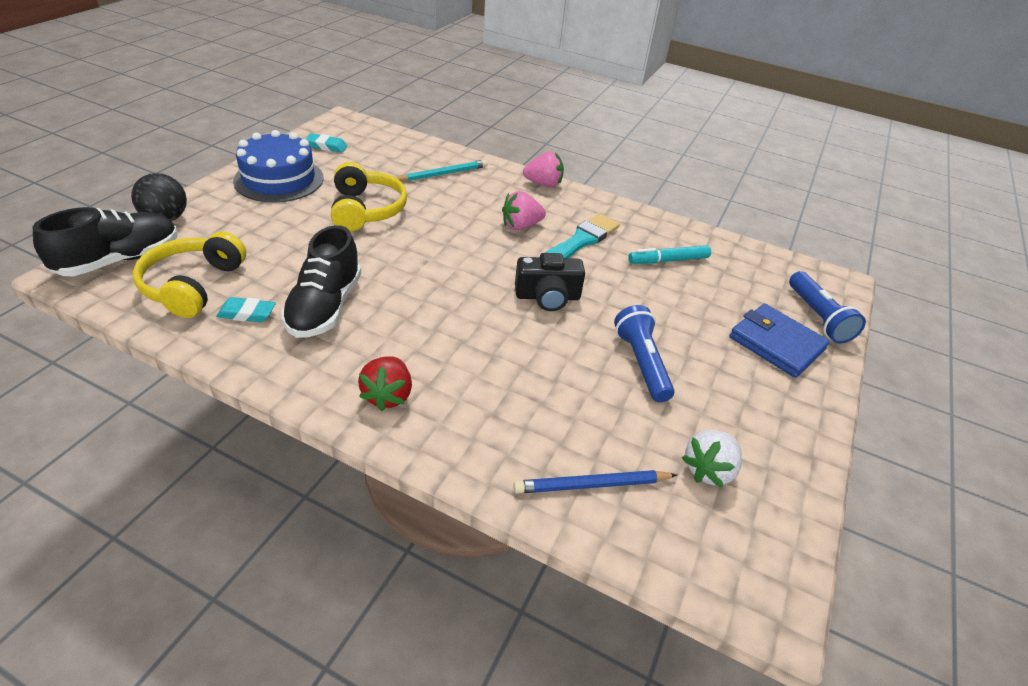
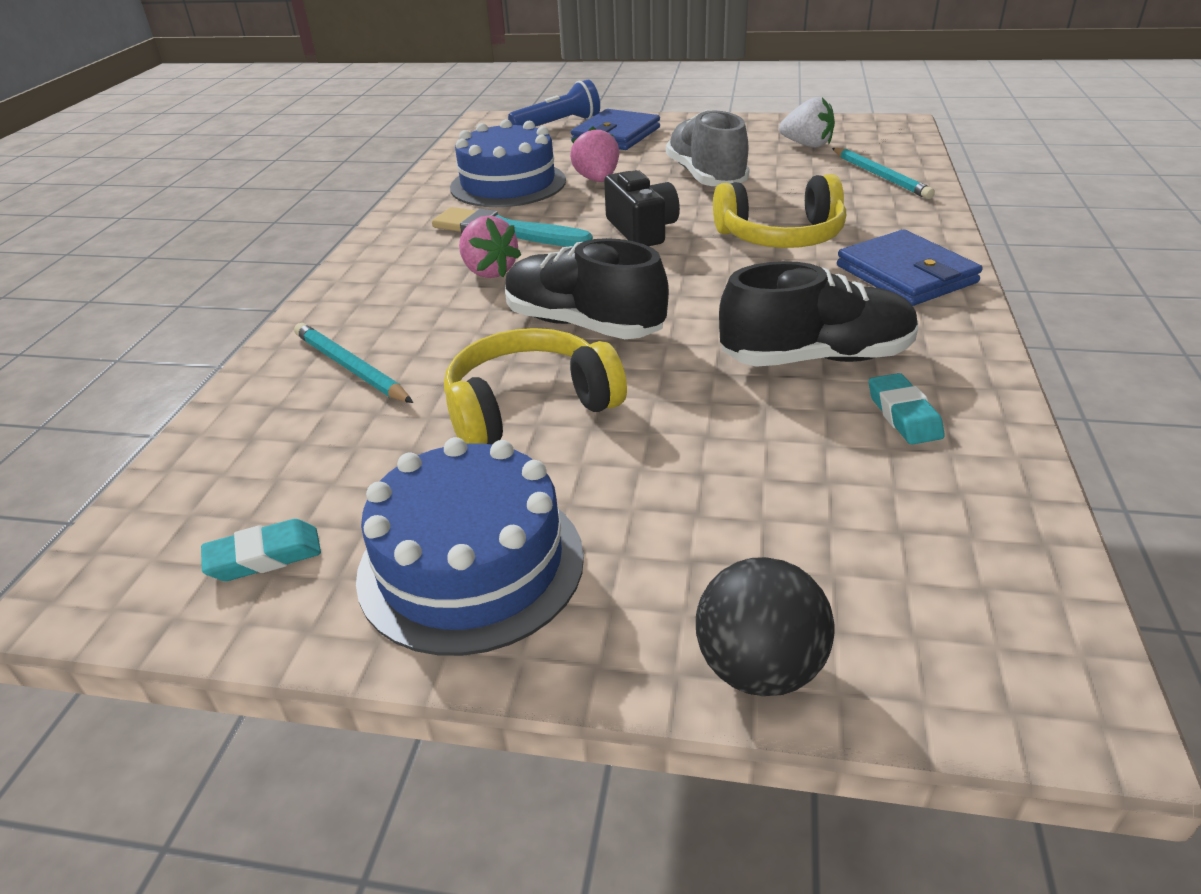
camera: 100 degrees left, 5 degrees down
(120, 260) = (953, 647): black shoe -> black shoe (583, 325)
(193, 285) = (909, 500): yellow headphones -> yellow headphones (781, 236)
(326, 146) = (264, 557): turquoise eraser -> turquoise eraser turned 75 degrees clockwise
(388, 395) = (906, 274): red strawberry -> blue wallet
(543, 184) = (347, 277): pink strawberry -> pink strawberry (597, 180)
(592, 485) = (880, 176): blue pencil -> turquoise pencil
(641, 363) = (706, 177): blue flashlight -> grey shoe
(668, 260) = (508, 184): turquoise marker -> blue cake

